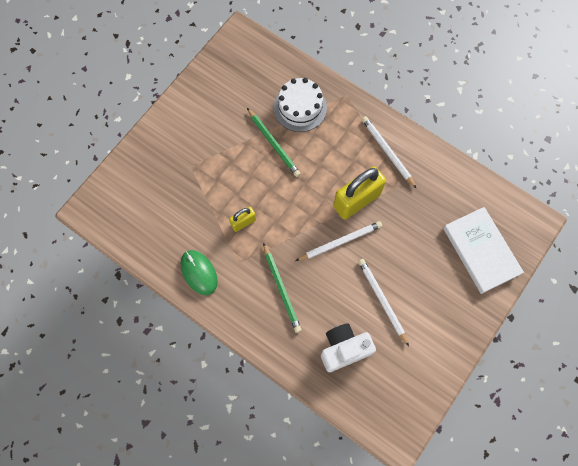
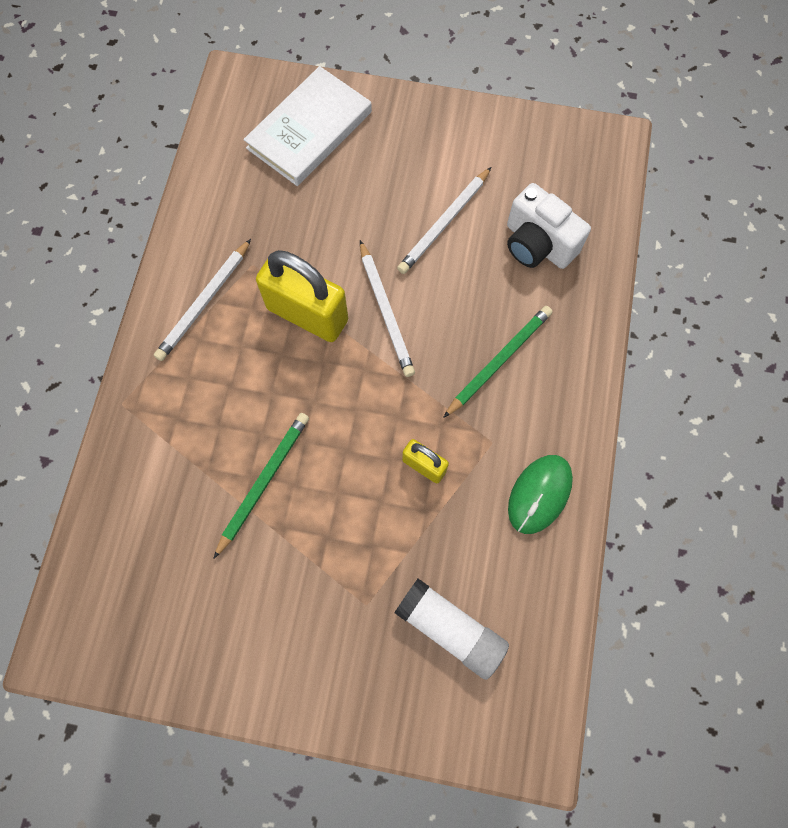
camera: 115 degrees left, 0 degrees up
(159, 198) = (450, 629): none -> white glue stick
(300, 107) = (176, 469): white cake -> none
(340, 242) = (385, 311): white pencil -> white pencil turned 150 degrees counterclockwise

